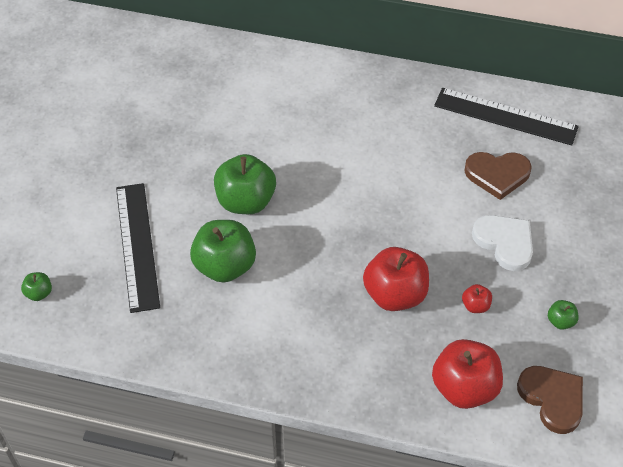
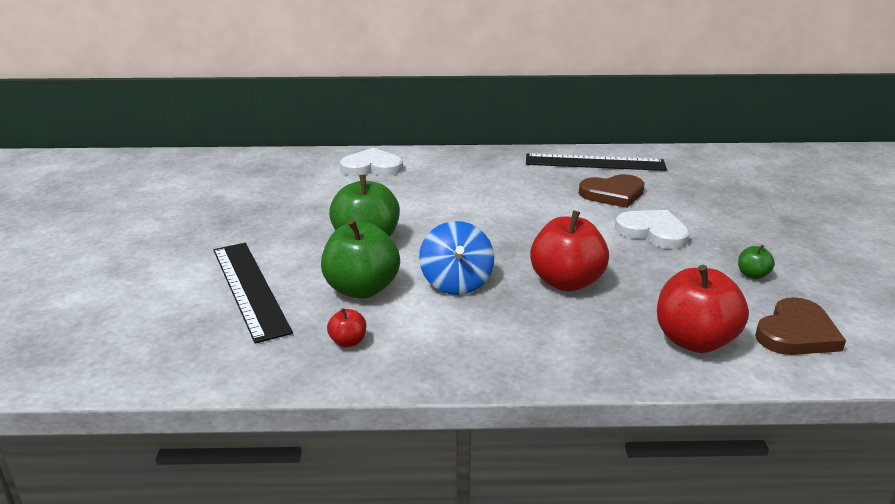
camera: 15 degrees left, 25 degrees down
(39, 293) = (126, 345): green apple -> none
(282, 81) = (372, 167): none -> white heart
(303, 275) = (456, 282): none -> blue spinning top
(475, 306) = (657, 277): red apple -> red apple (348, 342)
(552, 399) = (796, 333): brown heart -> brown heart turned 90 degrees clockwise

